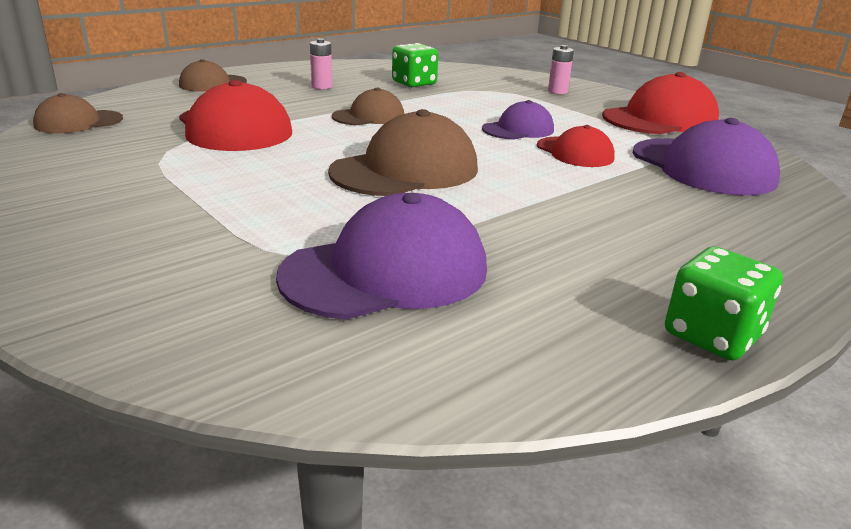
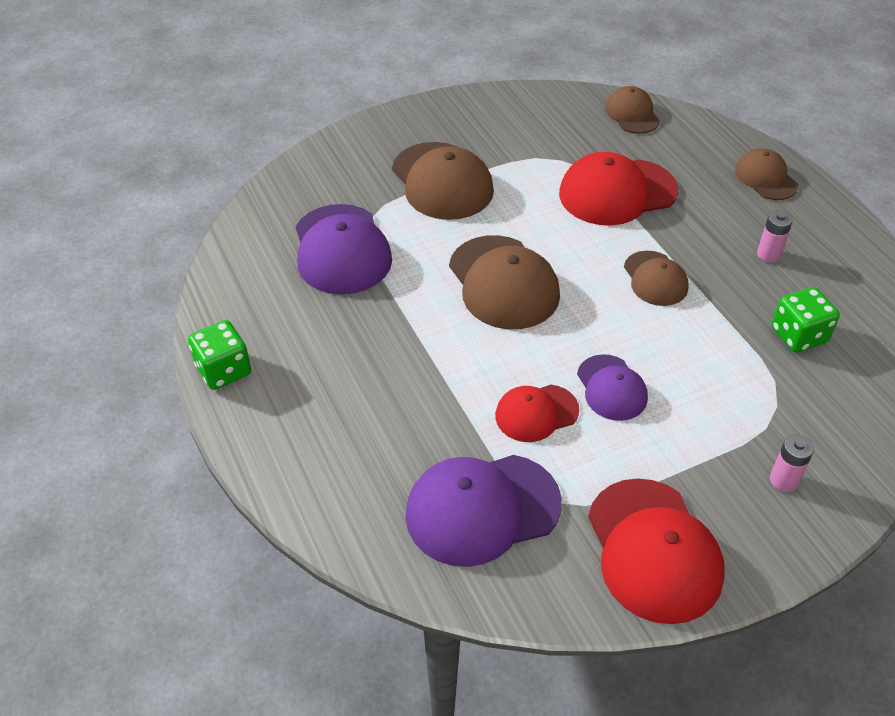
camera: 105 degrees right, 20 degrees up
(206, 213) = (442, 181): none -> brown cap

